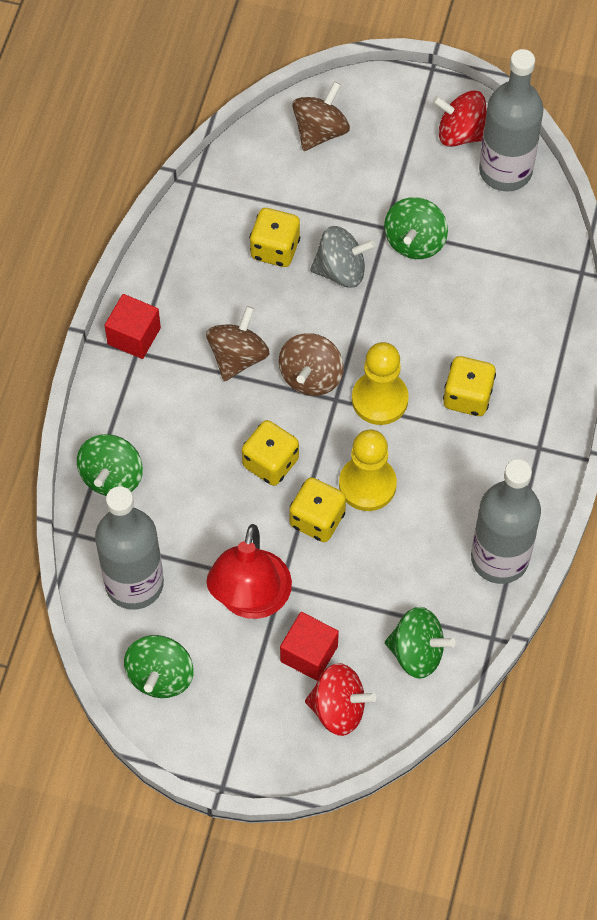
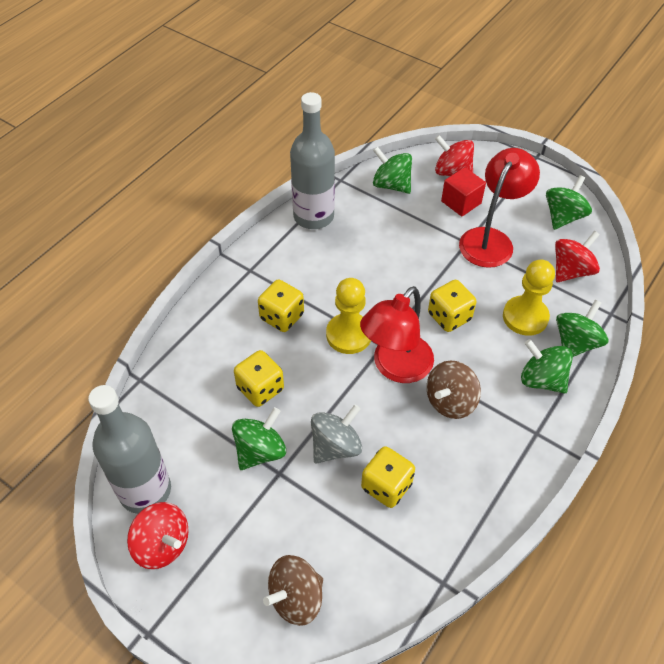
camera: 160 degrees left, 10 degrees down
(134, 336) = (536, 447): red cube -> none
(134, 584) = (571, 271): grey bottle -> red spinning top
(143, 416) = (541, 379): none -> green spinning top
(311, 376) = (395, 367): brown spinning top -> red lamp
(317, 519) = (427, 272): yellow dice -> yellow dice (260, 389)
(341, 270) = (335, 446): grey spinning top -> grey spinning top turned 120 degrees clockwise
(367, 484) = (383, 282): yellow pawn -> yellow pawn (525, 317)

